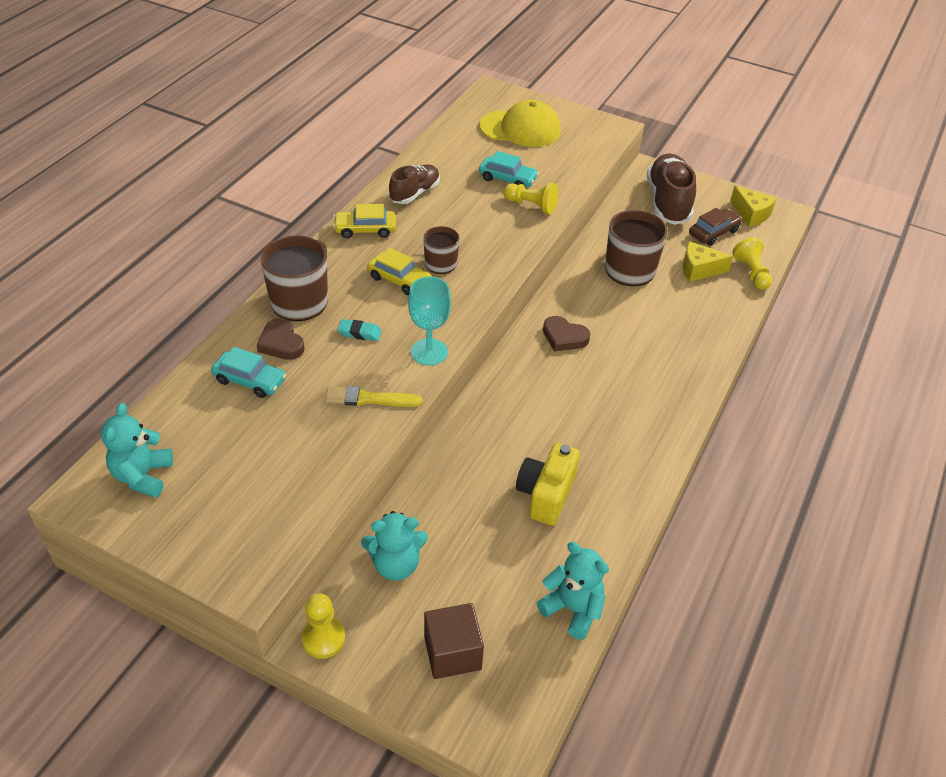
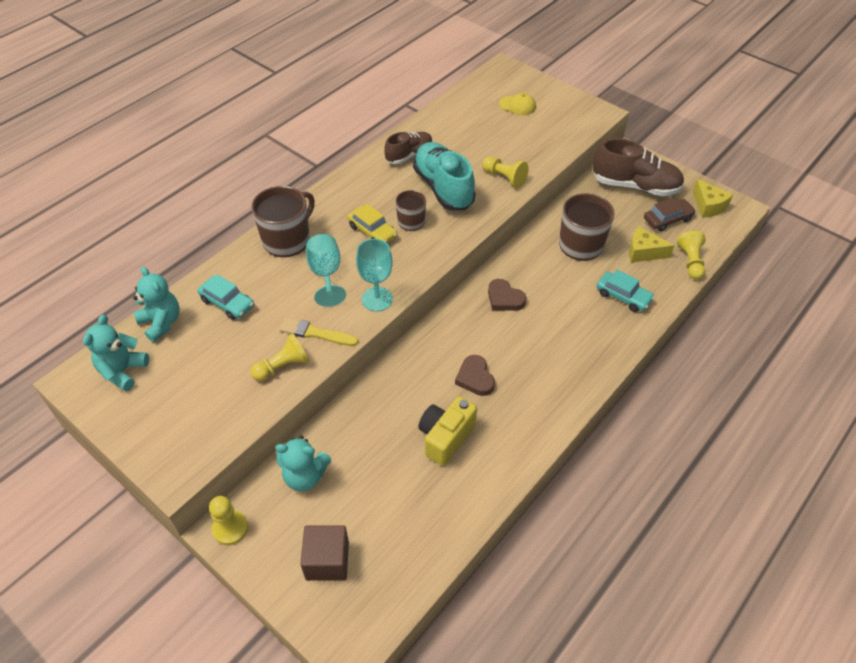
camera: 15 degrees right, 5 degrees up
(281, 343) = (261, 274): brown heart -> brown heart (475, 378)
(341, 440) = (283, 366): none -> yellow pawn
(359, 333) = (326, 274): turquoise eraser -> turquoise goblet
(365, 229) = (358, 183): yellow car -> none
(466, 224) = (443, 188): none -> turquoise shoe
(507, 179) = (491, 151): turquoise car -> turquoise car (623, 296)
(520, 128) = (517, 105): yellow cap -> yellow cap, size x0.53
(572, 609) = (437, 542): turquoise teddy bear -> turquoise teddy bear (161, 323)
(668, 202) = (635, 186): brown shoe -> brown shoe turned 90 degrees clockwise

